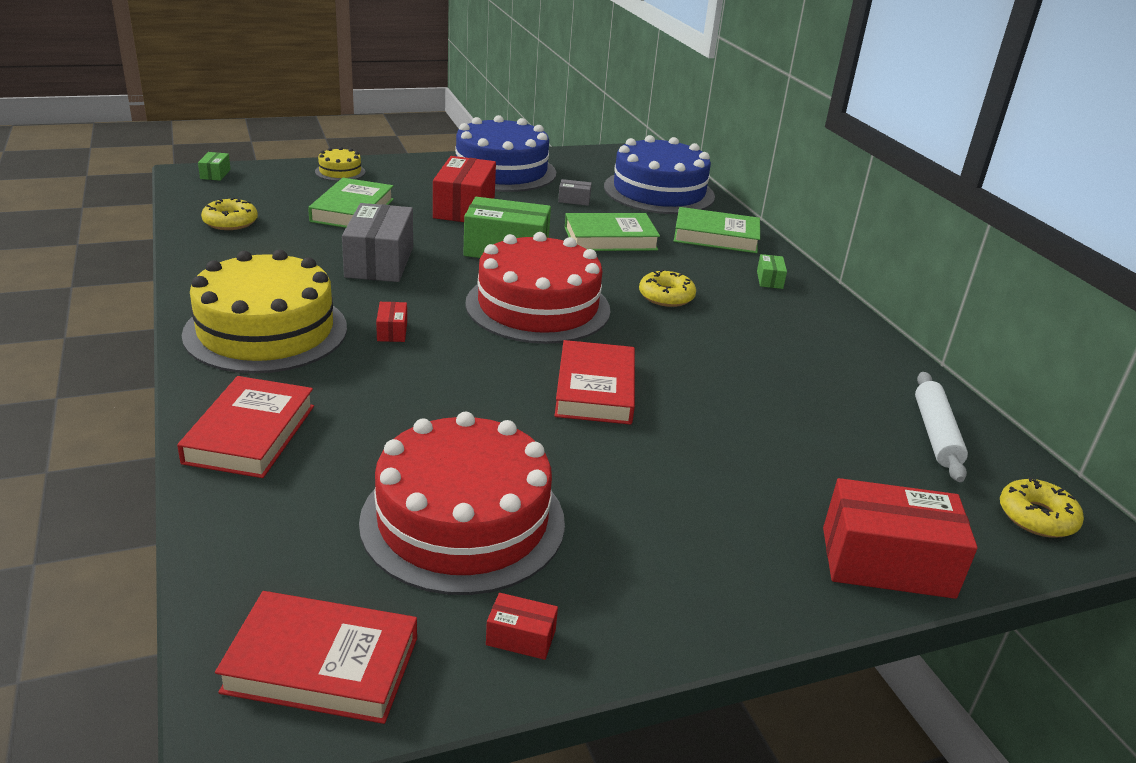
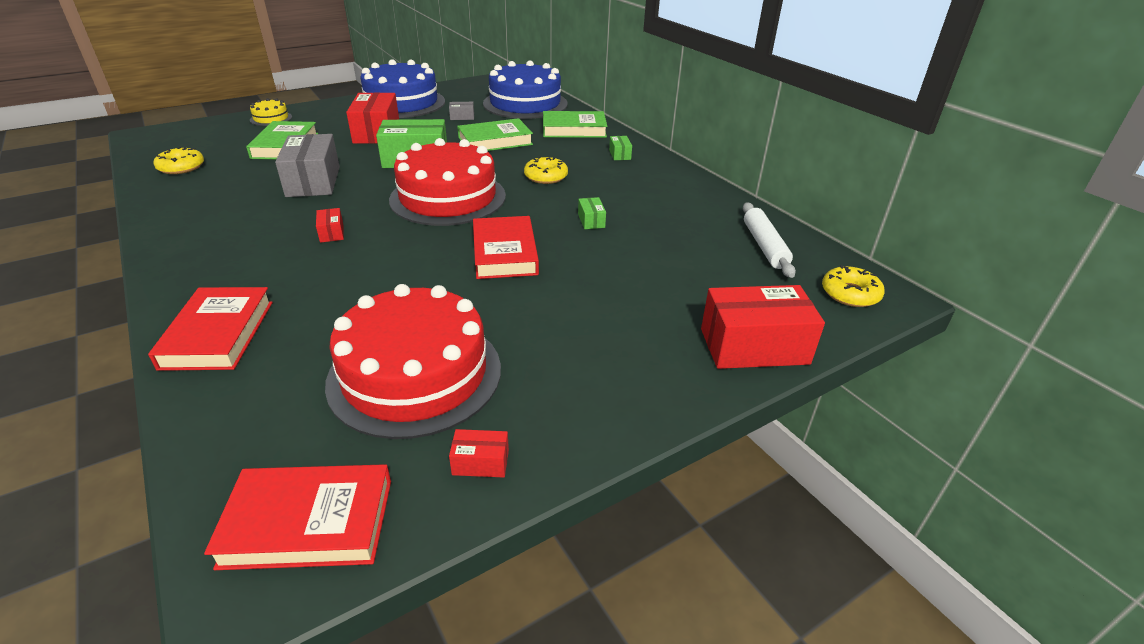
camera: 10 degrees left, 5 degrees up
(215, 174) = (164, 132): green box -> green box (591, 221)
(266, 331) = (222, 248): yellow cake -> none

